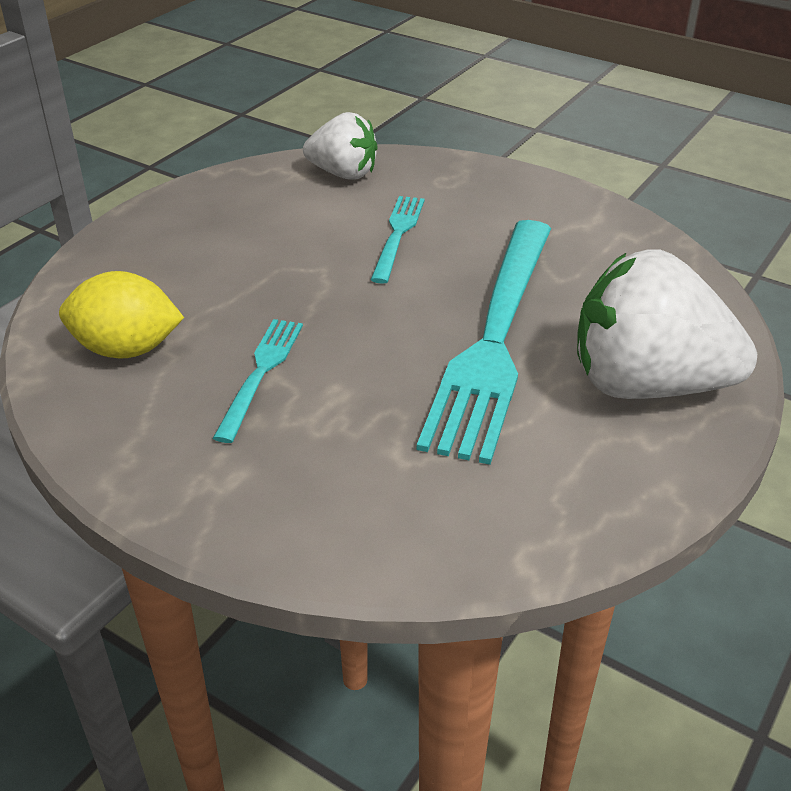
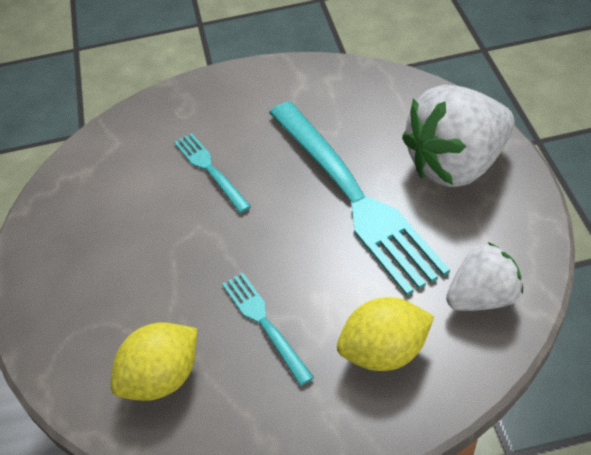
camera: 40 degrees left, 10 degrees up
(323, 475) = (384, 352): none -> yellow lemon
(343, 174) = (114, 150): white strawberry -> white strawberry (482, 297)

